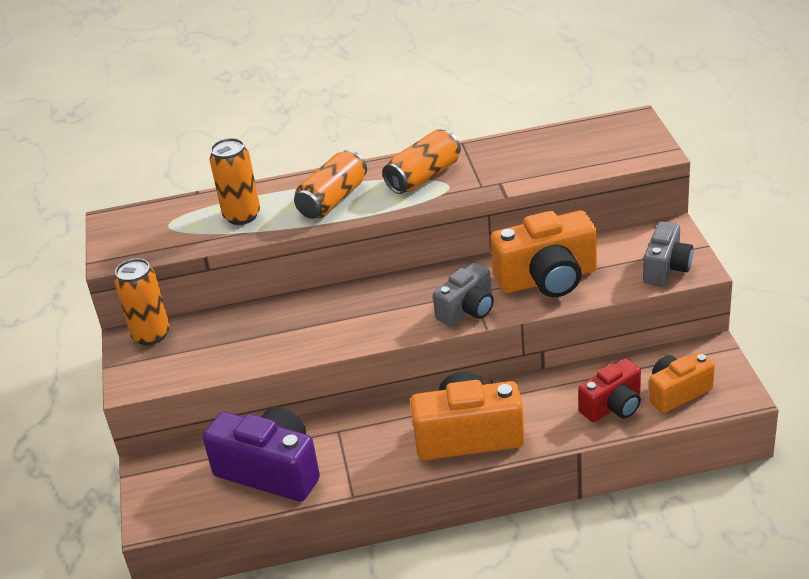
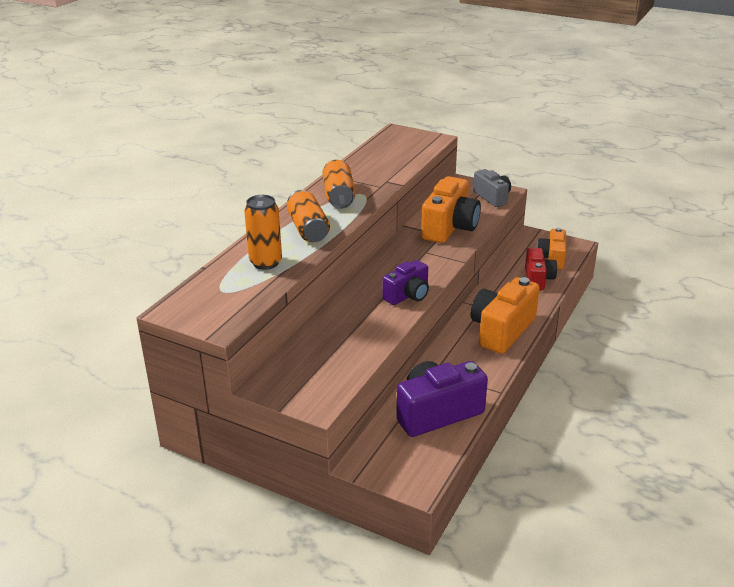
camera: 55 degrees left, 5 degrees down
(151, 334) = (276, 375): orange can -> none
(370, 330) = (408, 295): none -> purple camera
(467, 310) = (439, 260): grey camera -> none

